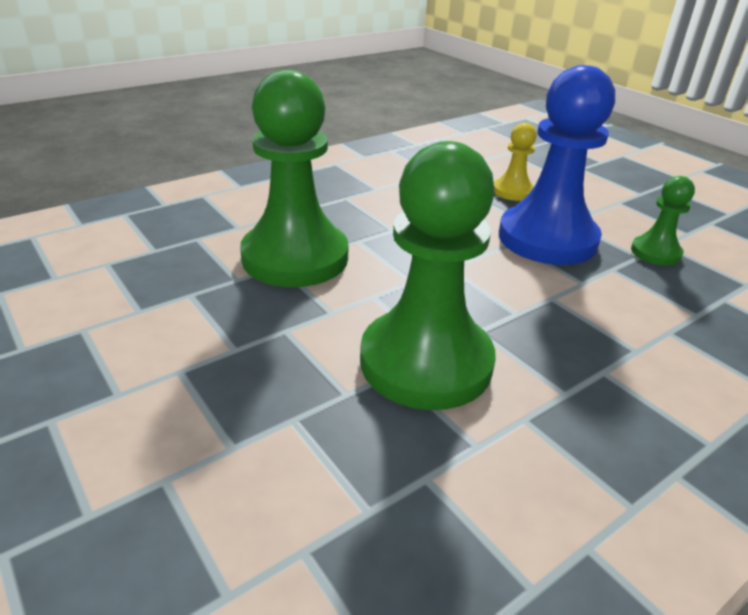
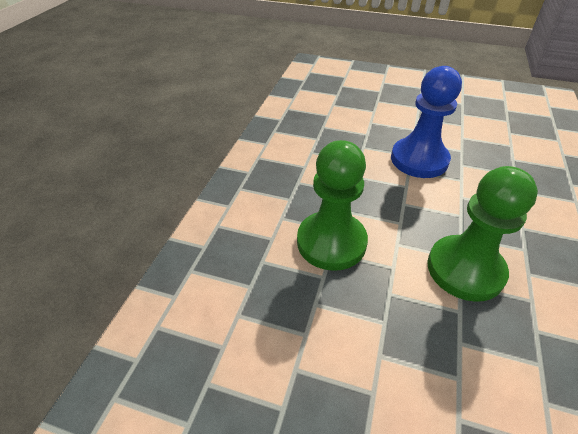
camera: 35 degrees left, 10 degrees up
(513, 191) = (369, 134): yellow pawn -> none
(655, 252) = (465, 144): green pawn -> none

